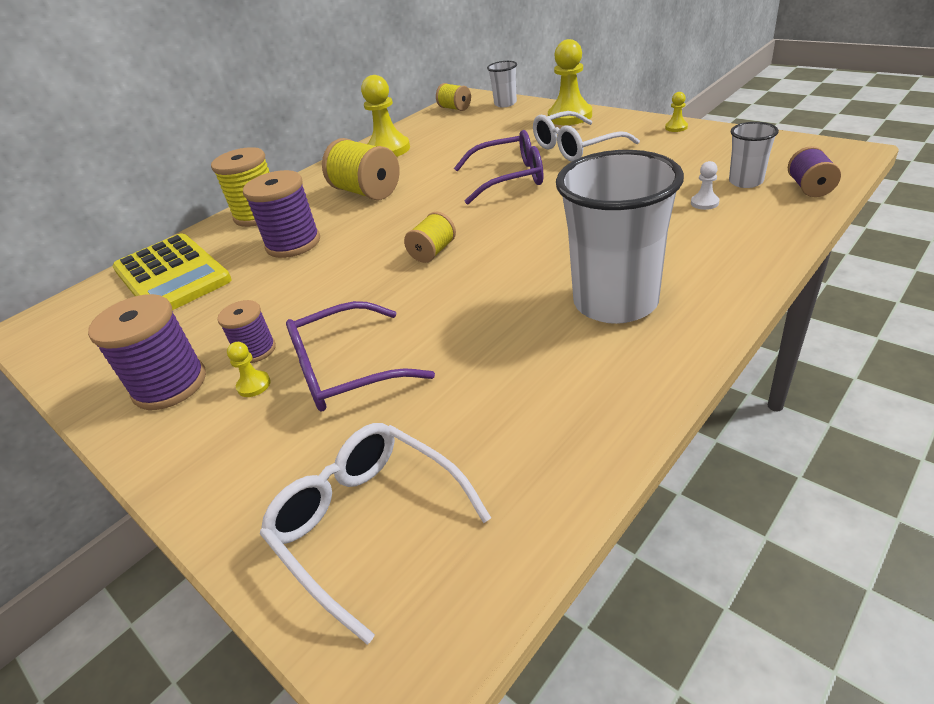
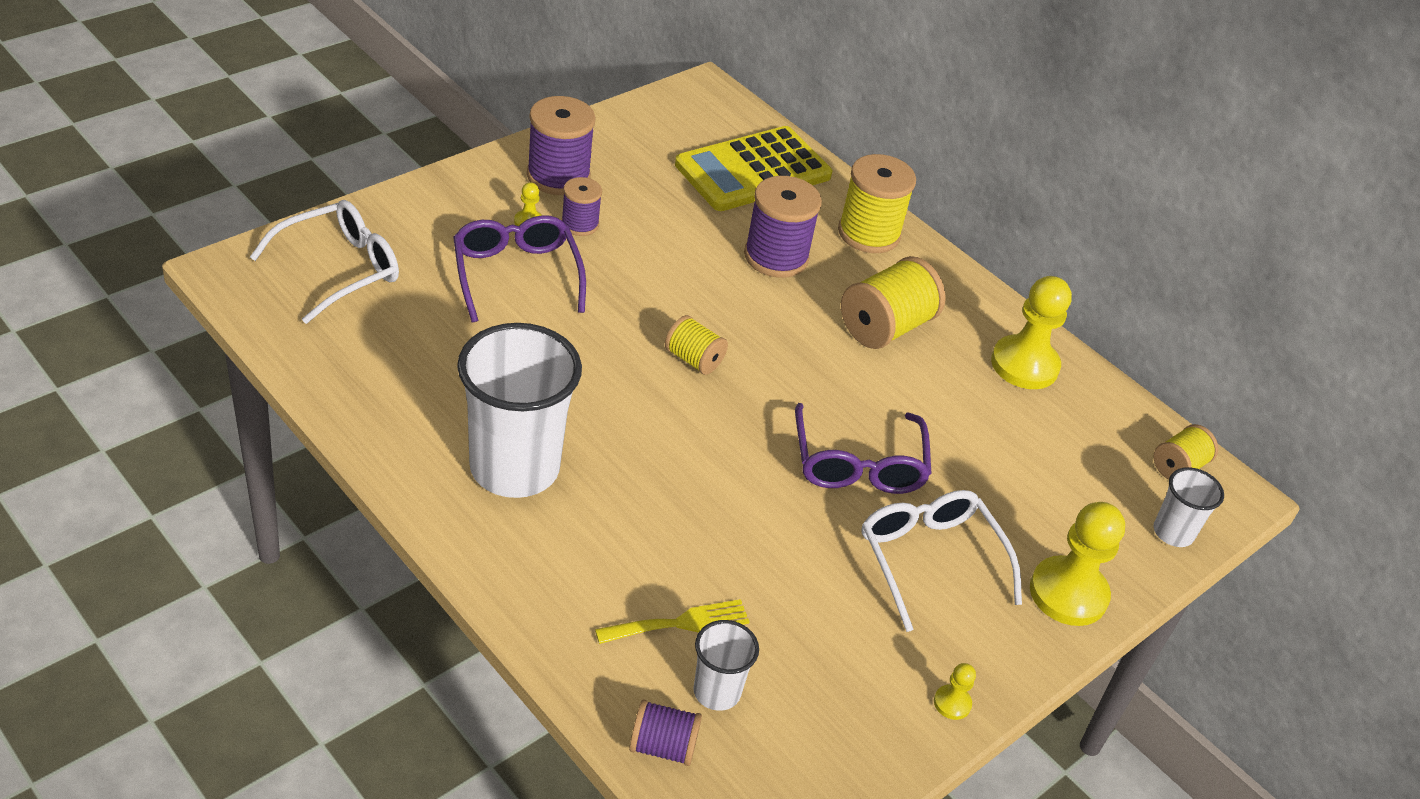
camera: 85 degrees right, 5 degrees up
(704, 203) = (680, 623): white pawn -> yellow fork

